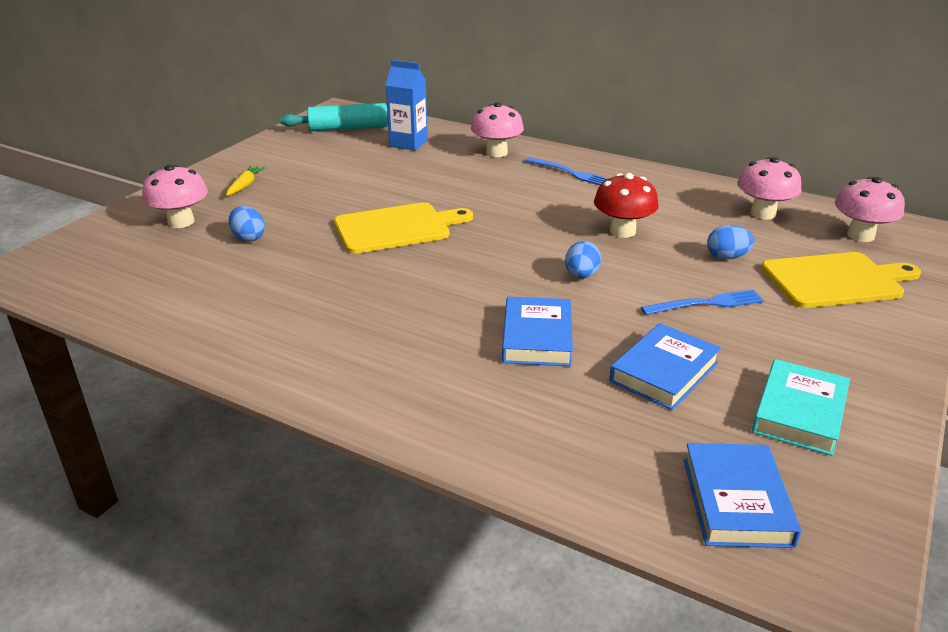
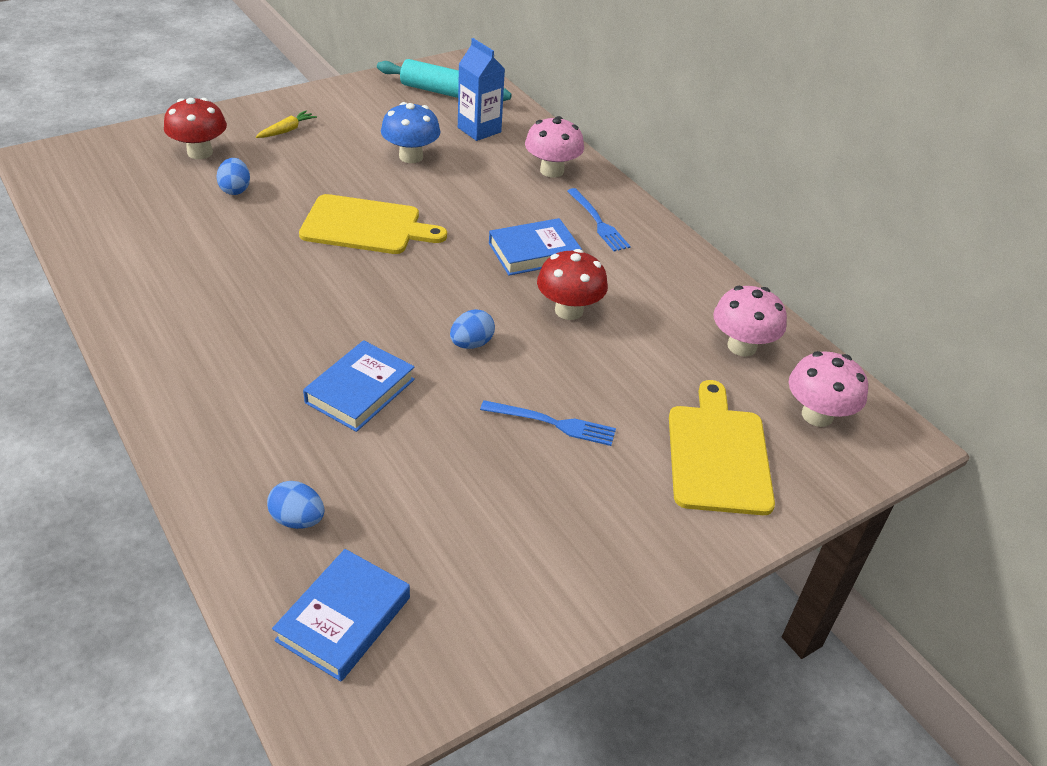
camera: 25 degrees right, 10 degrees up
(181, 222) = (200, 152): pink mushroom -> red mushroom
(375, 174) = (411, 156): none -> blue mushroom
(664, 372) = (428, 474): blue book -> blue book (534, 252)
(727, 257) = (637, 381): blue egg -> blue egg (298, 520)
(799, 412) = (499, 570): turquoise book -> none
(836, 280) = (718, 454): yellow cutting board -> yellow cutting board turned 105 degrees counterclockwise

